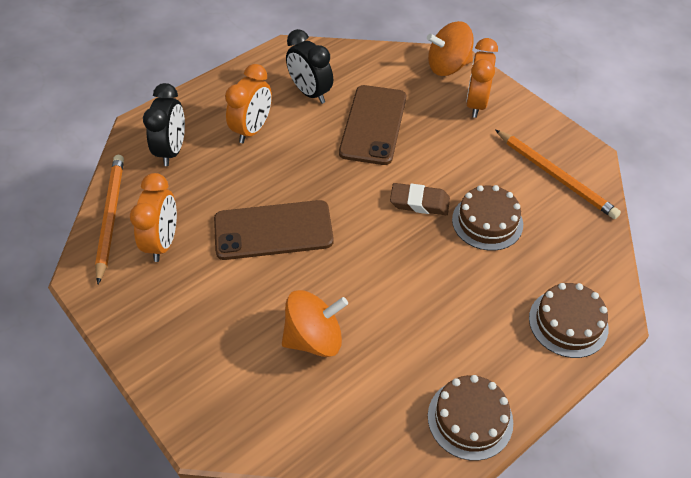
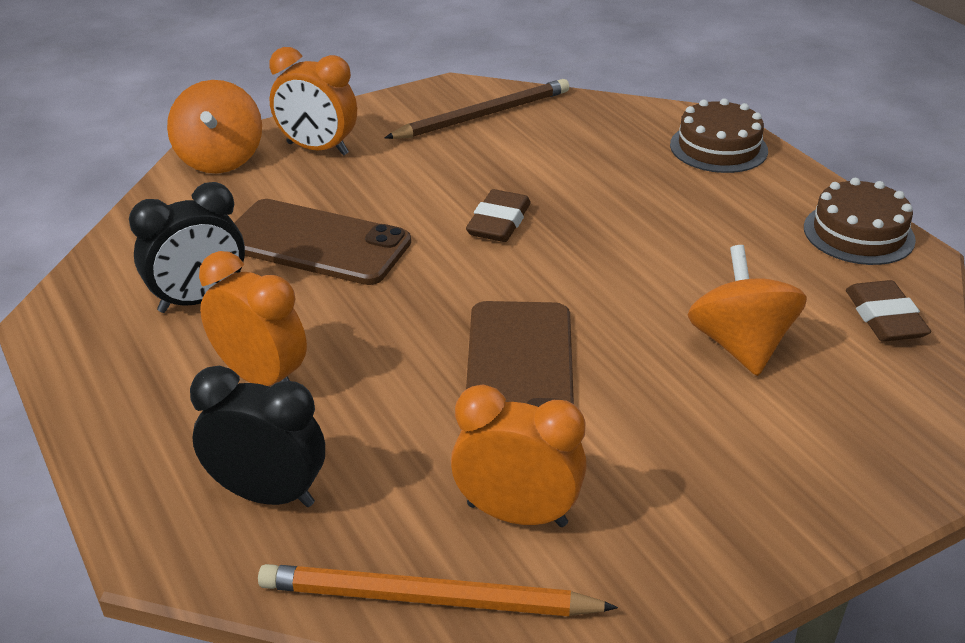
camera: 80 degrees left, 15 degrees down
(362, 428) = (885, 318): none -> brown eraser
(487, 222) = (549, 175): brown cake -> none
(555, 176) = (483, 115): orange pencil -> brown pencil

